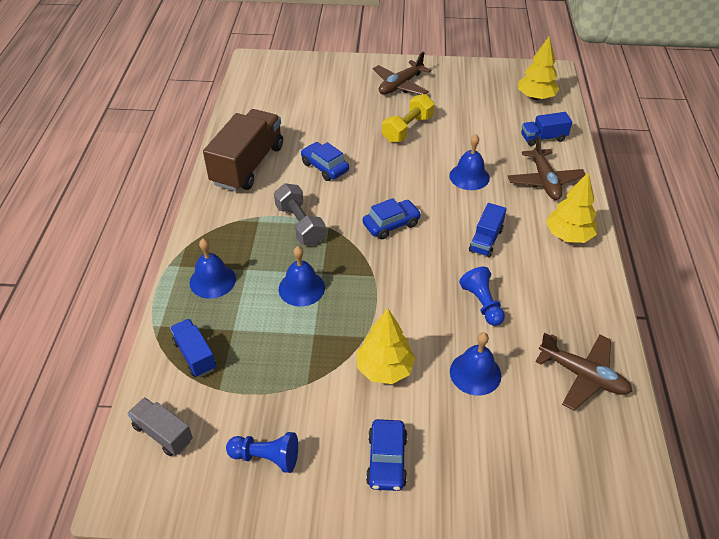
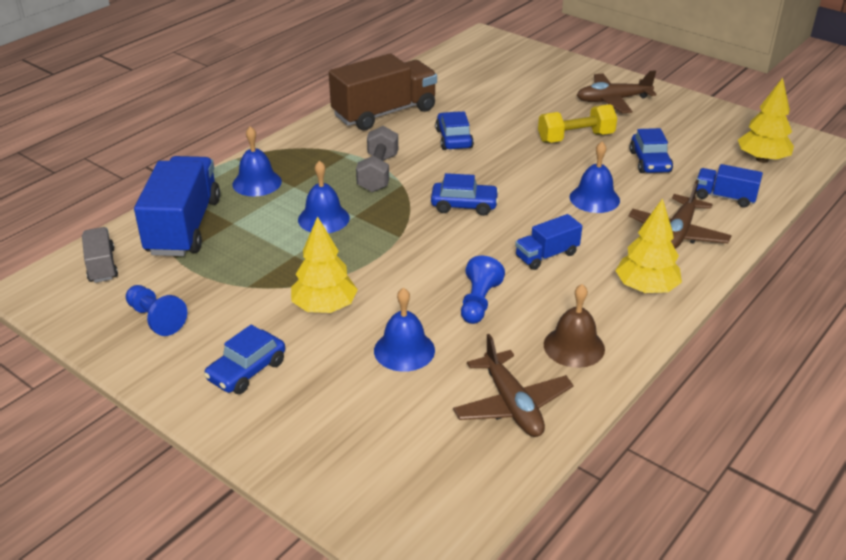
camera: 35 degrees right, 10 degrees down
(195, 355) = (184, 227): blue truck -> blue truck, size x1.97
(473, 129) = (650, 162): none -> blue car
(572, 306) = (574, 346): none -> brown bell

